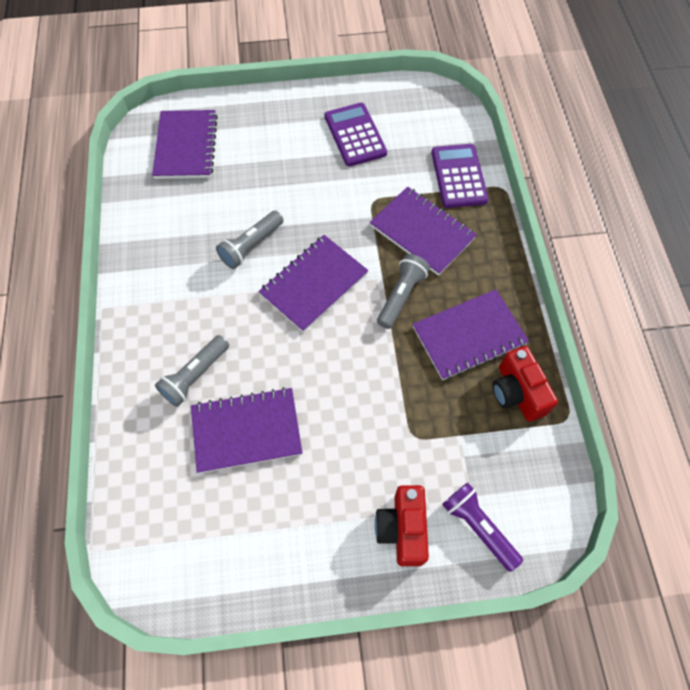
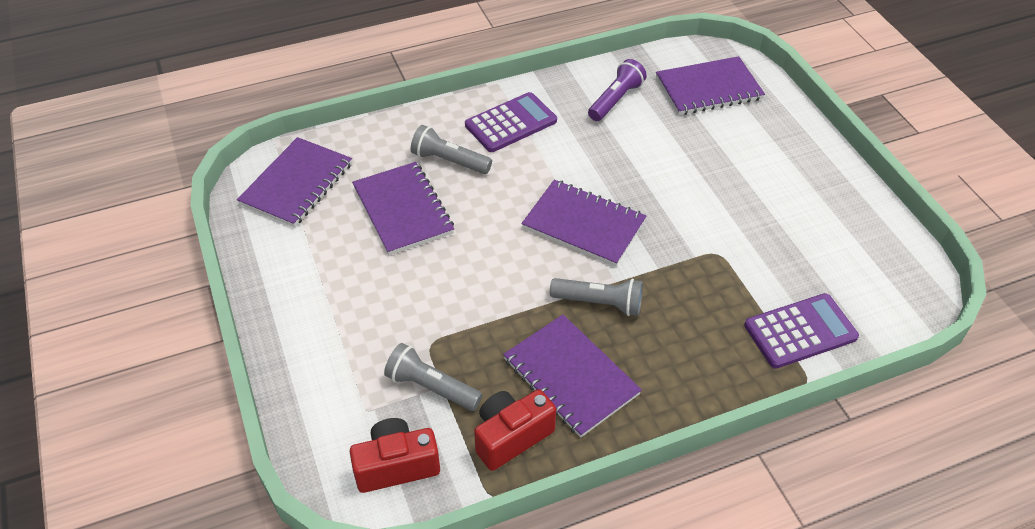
camera: 75 degrees right, 15 degrees down
(251, 246) = (609, 165): grey flashlight -> grey flashlight (431, 387)
(355, 135) = (805, 219): purple calculator -> purple calculator (511, 123)
(402, 529) = (327, 352): red camera -> red camera (396, 466)
(422, 232) = (695, 308): purple notebook -> purple notebook (297, 184)
(478, 527) = (341, 419): purple flashlight -> purple flashlight (615, 100)

